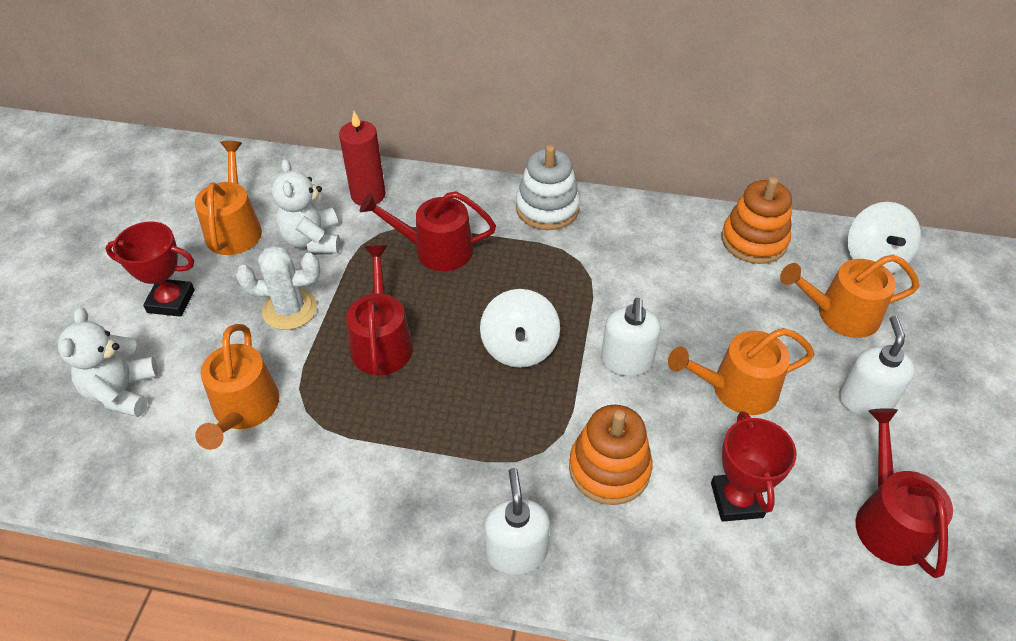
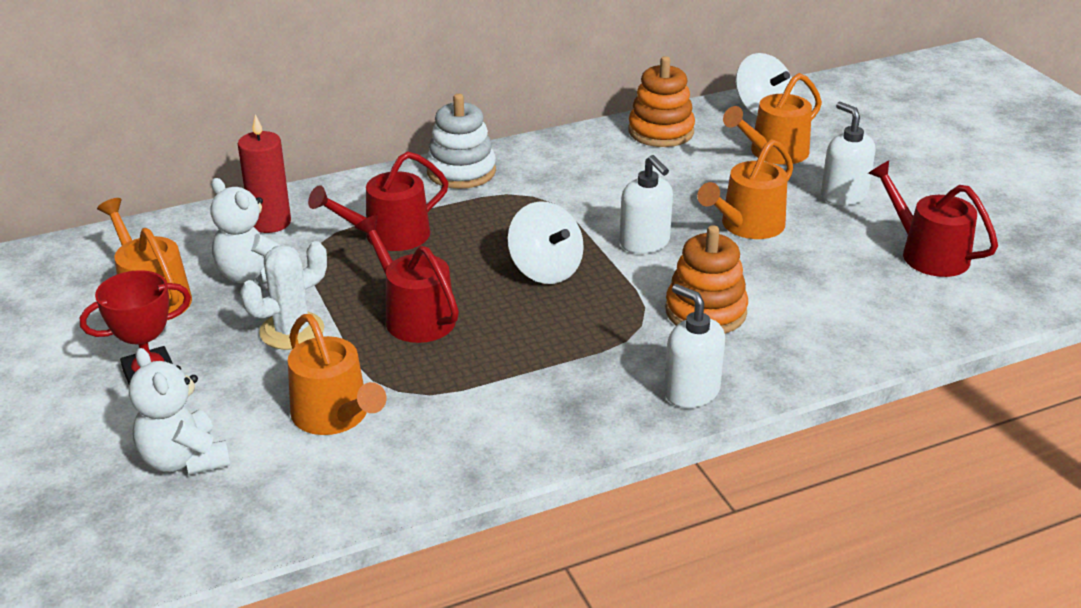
camera: 35 degrees left, 15 degrees down
(737, 500) = (818, 288): red trophy -> none

